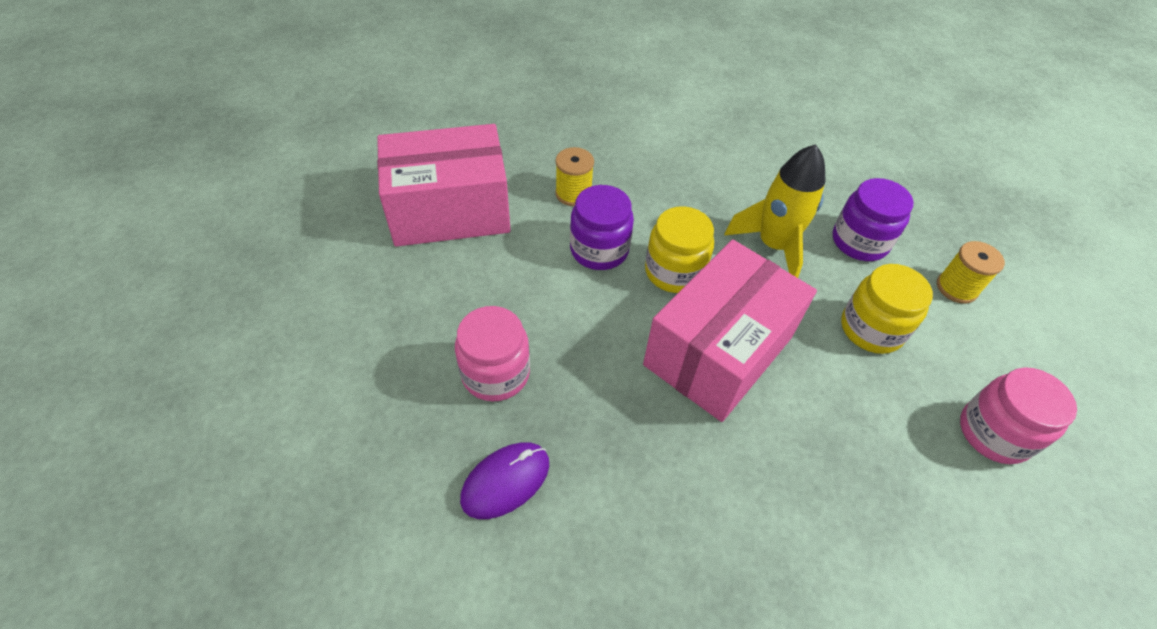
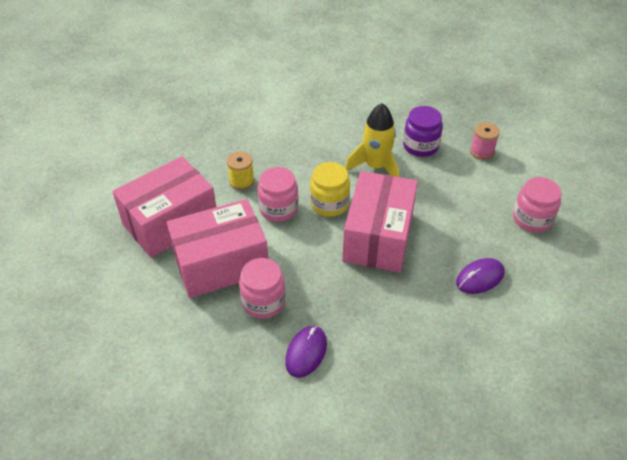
camera: 25 degrees left, 5 degrees down
(475, 293) = (221, 264): none -> pink box
(599, 250) = (278, 209): purple jar -> pink jar
(849, 492) = (480, 278): none -> purple mouse
(871, 329) = (450, 192): yellow jar -> none
(956, 288) = (481, 152): yellow spool -> pink spool

